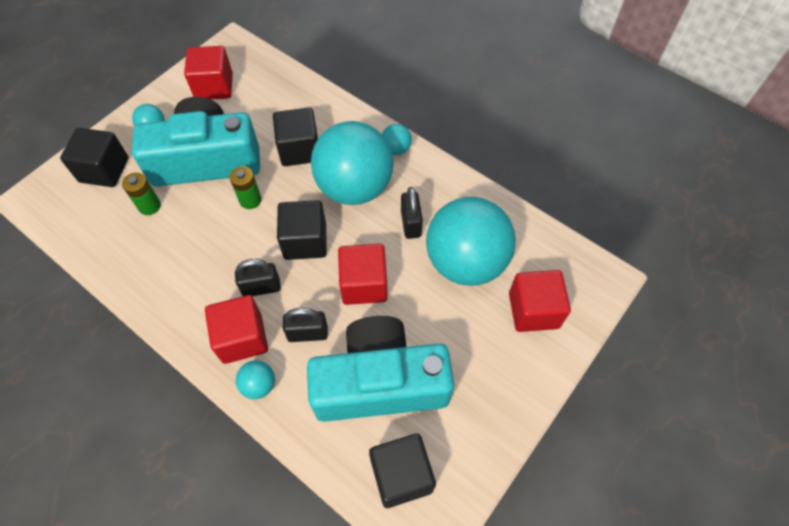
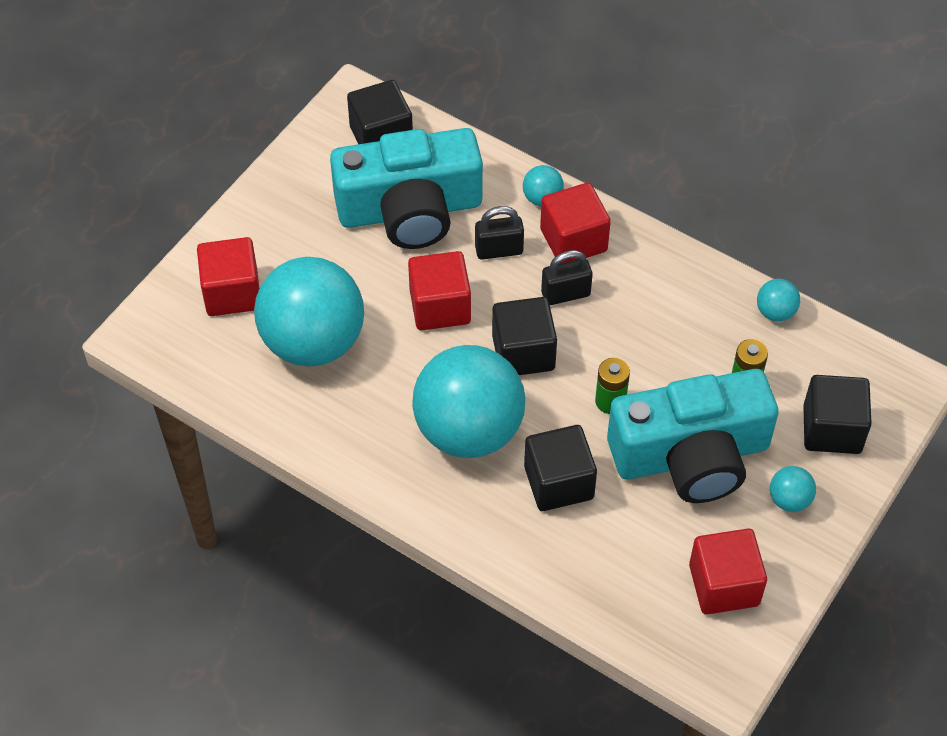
camera: 175 degrees right, 5 degrees down
(396, 149) = (414, 494): turquoise ball -> turquoise ball (775, 312)
(411, 224) = (386, 385): black padlock -> none

